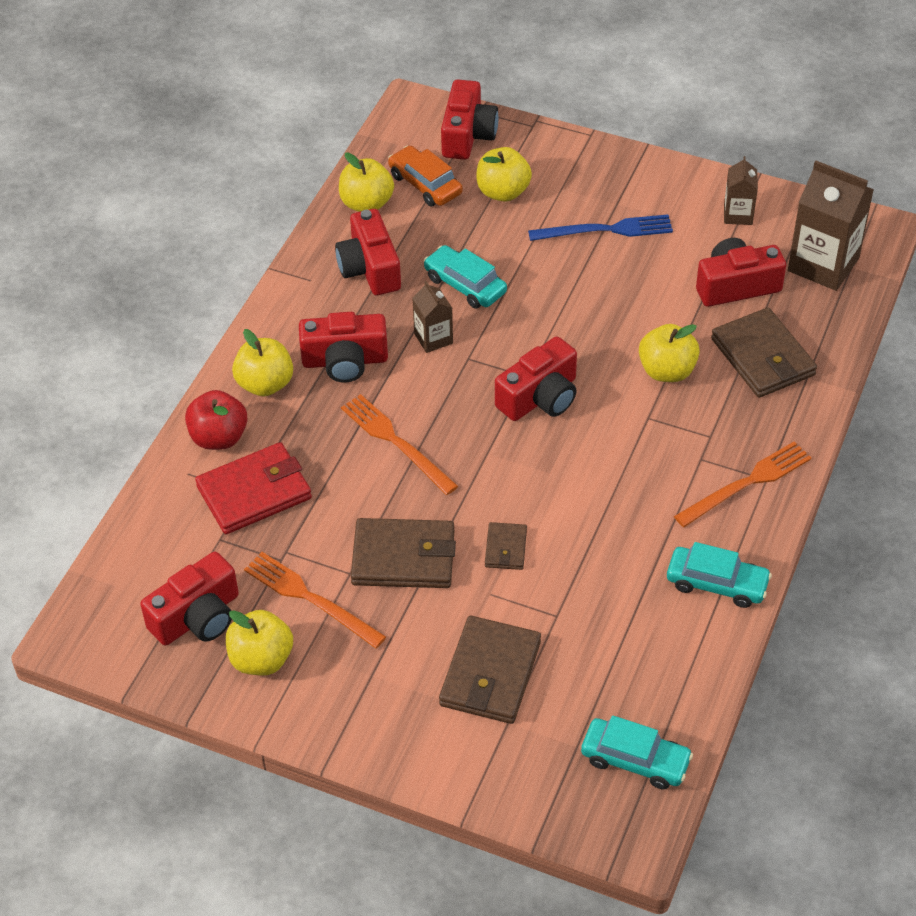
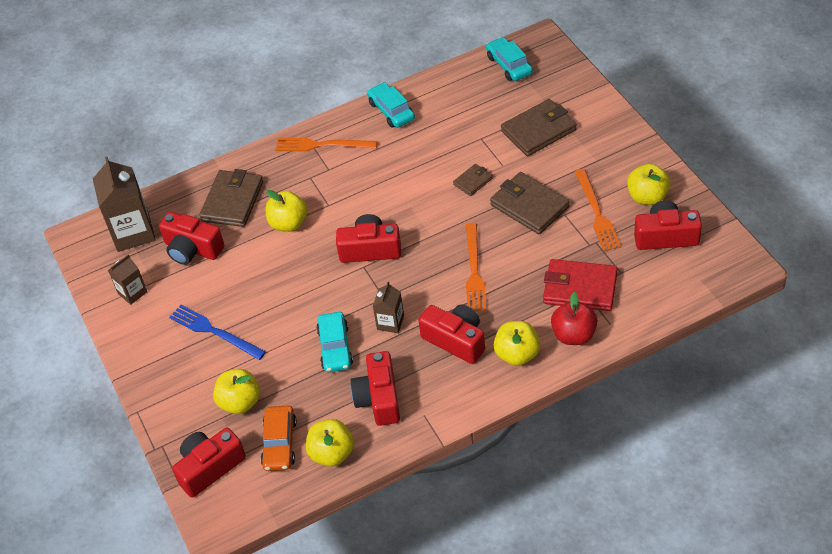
camera: 135 degrees left, 0 degrees up
(370, 268) = (379, 398): red camera -> red camera turned 150 degrees clockwise

